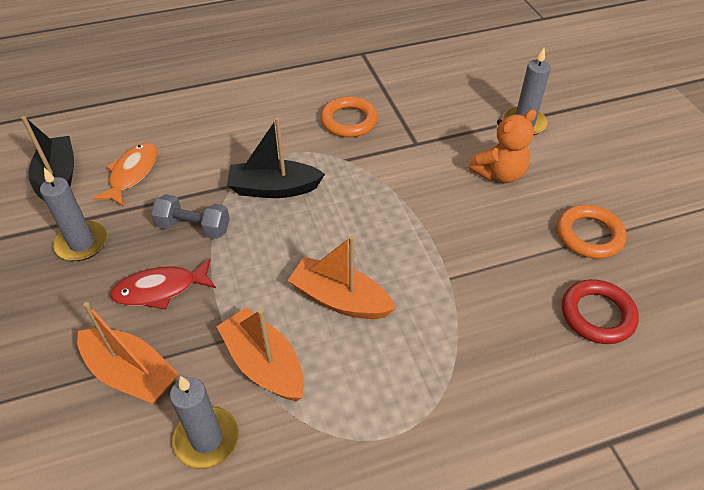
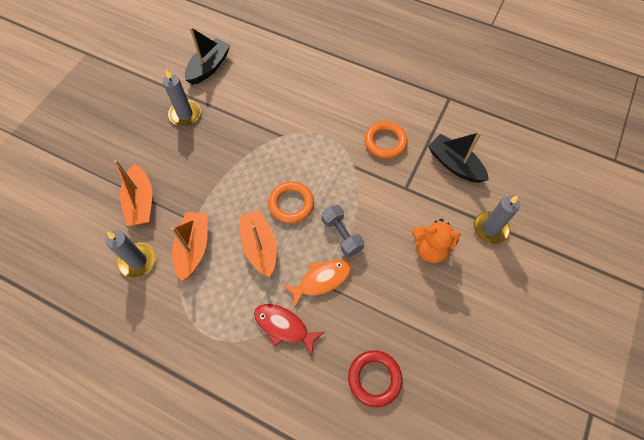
camera: 45 degrees right, 15 degrees up
(132, 174) = (243, 90): orange fish -> orange fish (321, 280)
(160, 289) = (191, 169): red fish -> red fish (284, 326)
(194, 227) = (238, 146): grey dumbbell -> grey dumbbell (342, 235)
(274, 188) = (298, 154): black boat -> black boat (454, 164)
(589, 235) = (432, 333): orange ring -> orange ring (291, 204)

